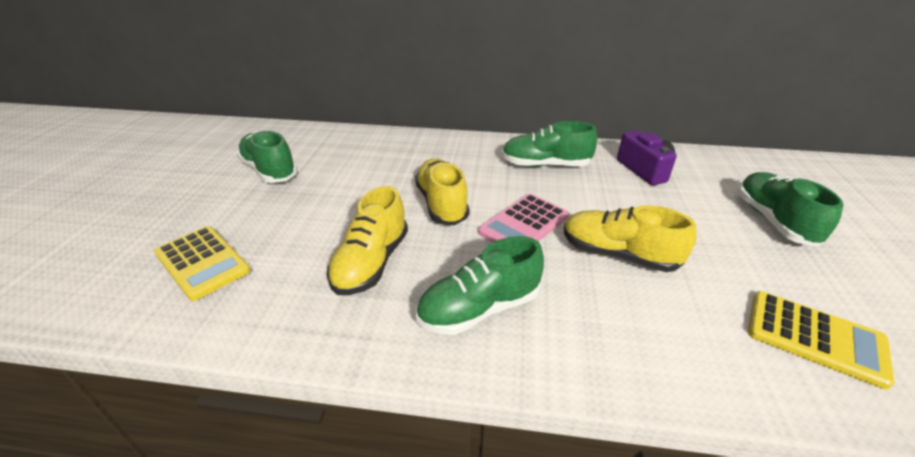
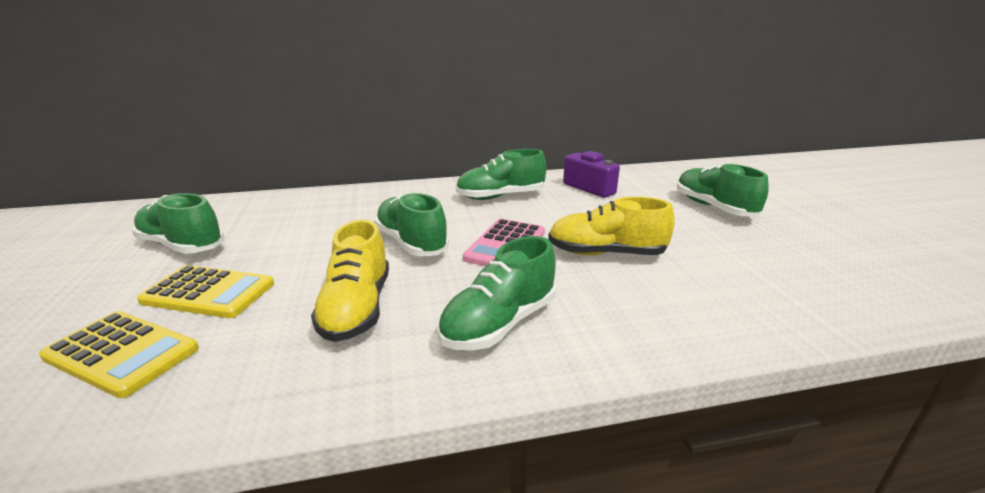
camera: 20 degrees left, 10 degrees down
(442, 204) = (411, 243): yellow shoe -> green shoe
(815, 337) = (793, 280): yellow calculator -> yellow calculator (208, 292)

